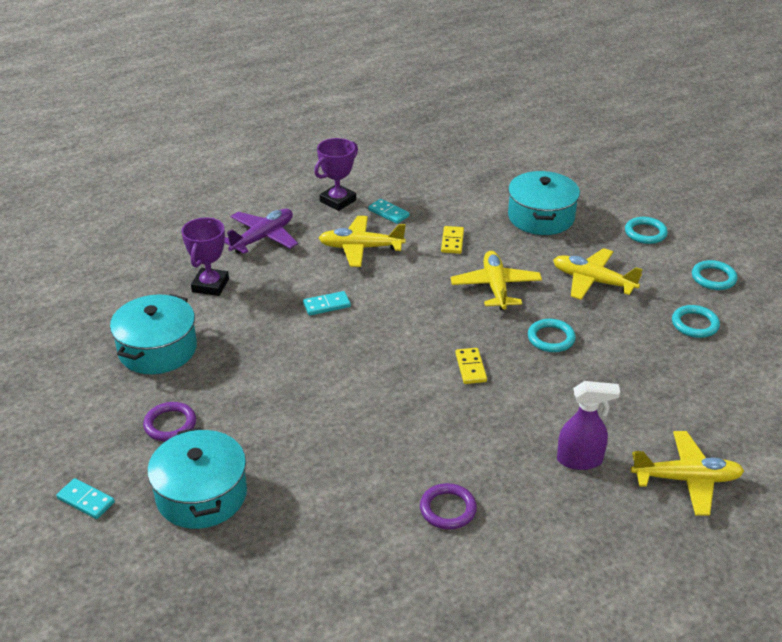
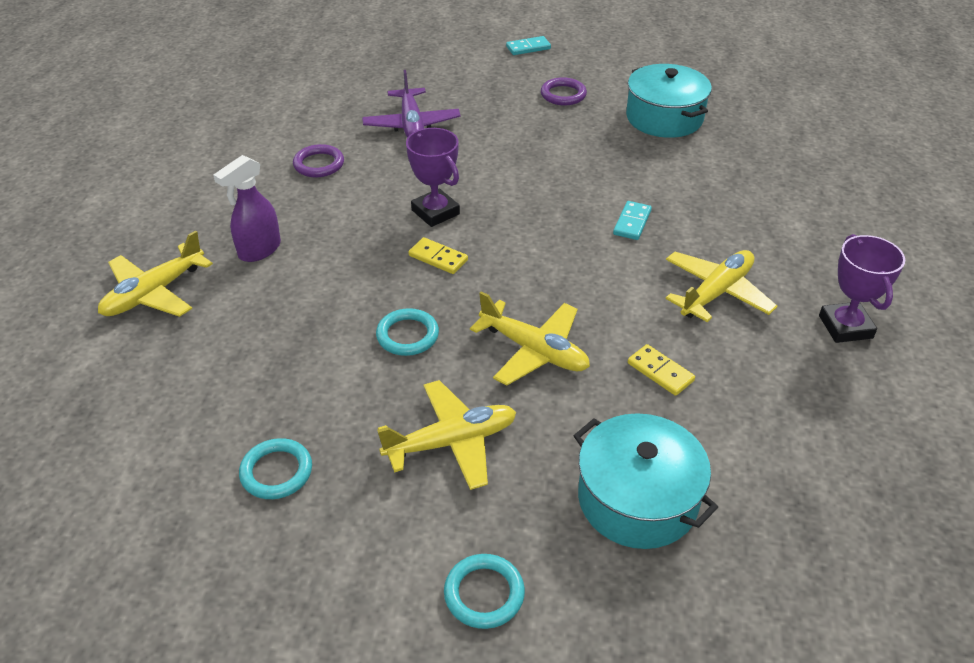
camera: 130 degrees right, 5 degrees up
(201, 495) = (476, 83): turquoise pot -> none
(210, 285) = (737, 173): purple trophy -> purple trophy (435, 212)
(263, 238) = (802, 236): purple plane -> purple plane (411, 125)
(388, 213) = (778, 354): turquoise domino -> none
(713, 278) = (314, 578): turquoise ring -> none

